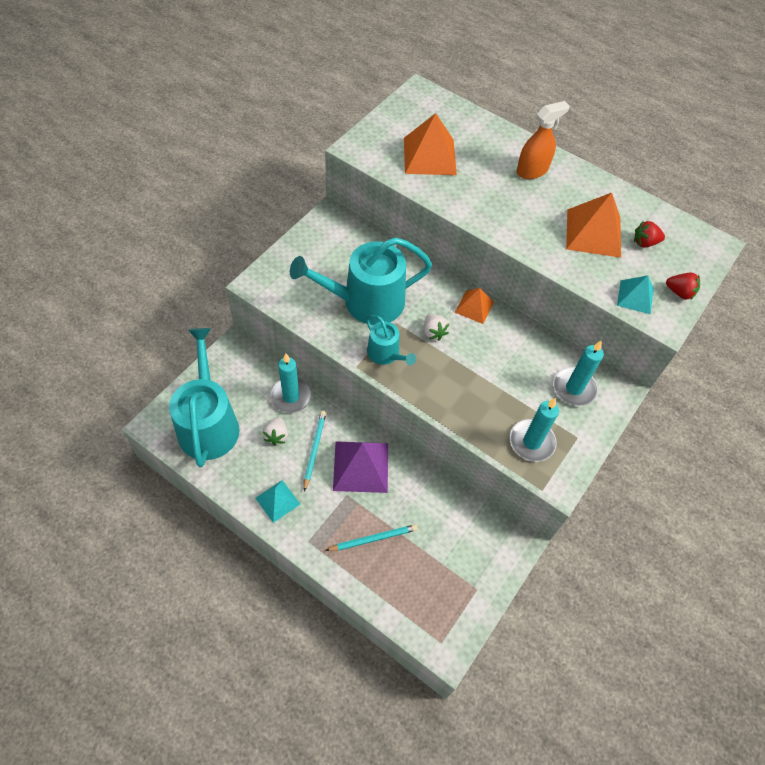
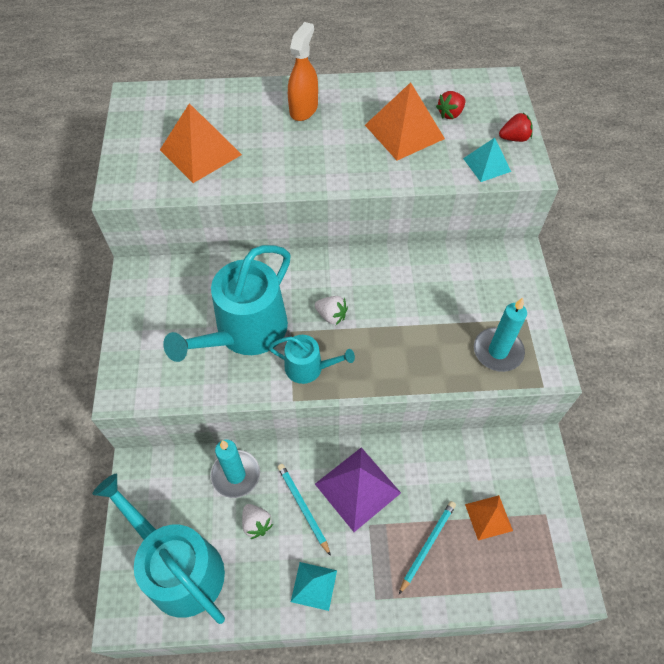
camera: 35 degrees left, 0 degrees up
(474, 307) = (344, 267): orange pyramid -> orange pyramid (488, 517)
(574, 388) = (486, 279): turquoise candle -> none

